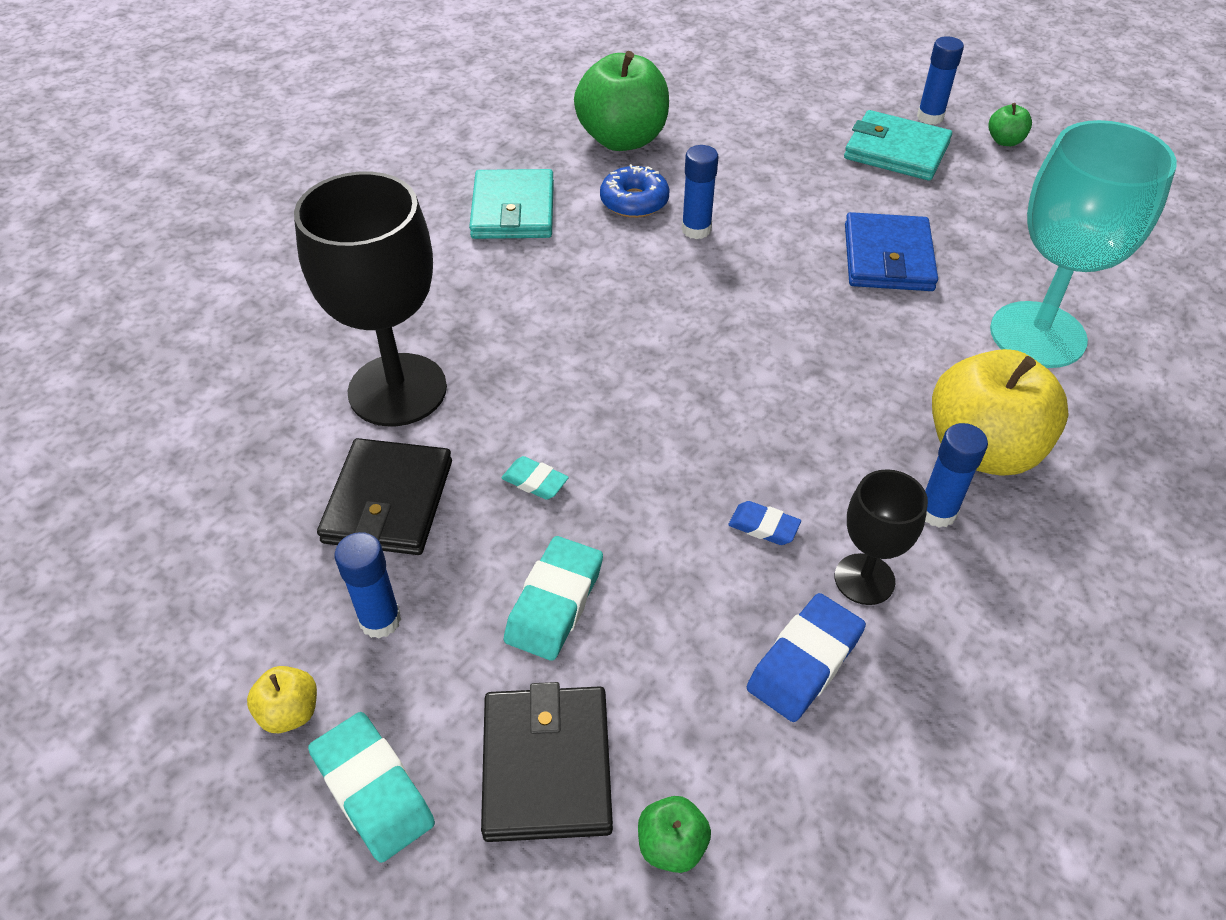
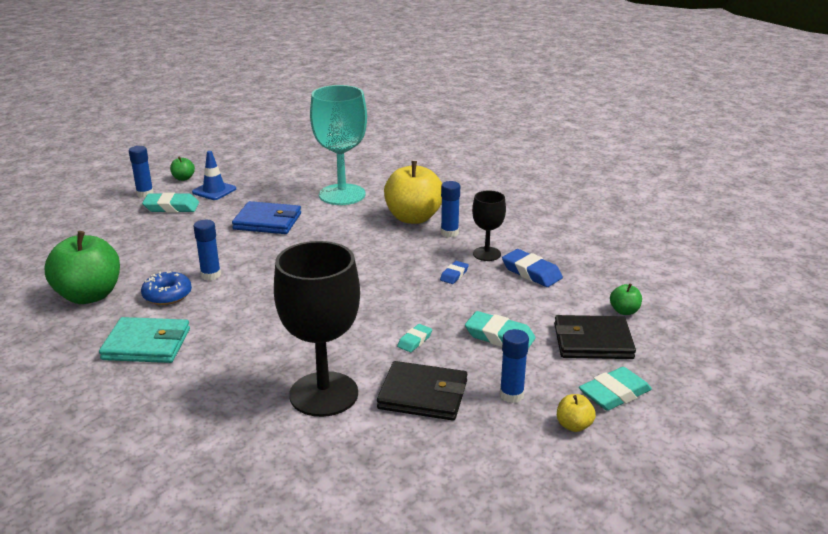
camera: 85 degrees left, 20 degrees down
(896, 151) = (171, 207): turquoise wallet -> turquoise eraser
(975, 181) = (214, 191): none -> blue traffic cone

